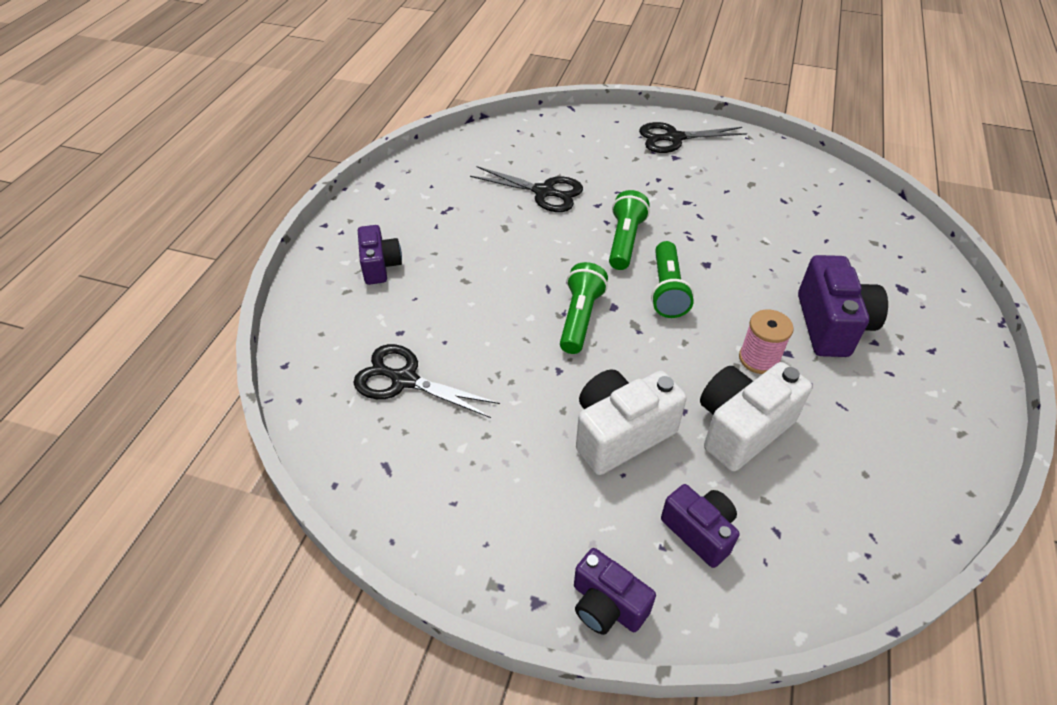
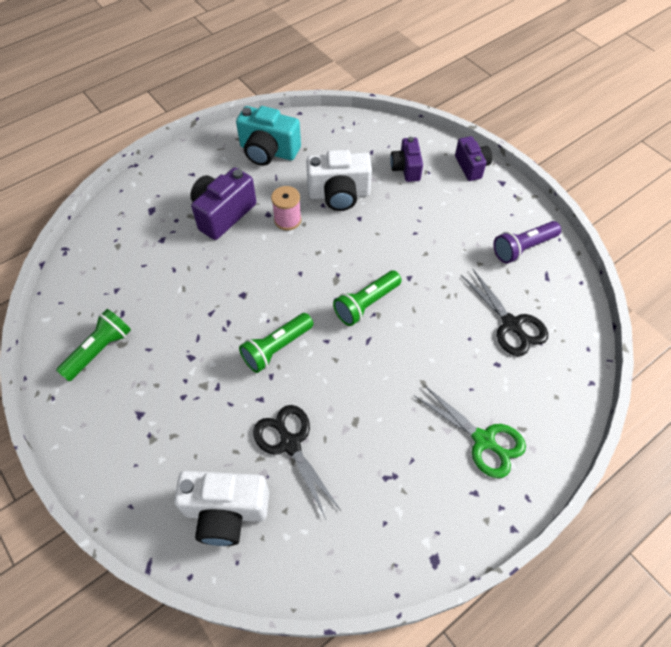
camera: 145 degrees left, 10 degrees up
(380, 266) = (483, 440): purple camera -> green scissors
(439, 492) = (523, 248): none -> purple flashlight
(620, 434) = (404, 225): white camera -> white camera (226, 512)
(667, 290) = (291, 291): green flashlight -> green flashlight (99, 350)
(674, 138) = (111, 440): black scissors -> none
(901, 437) = (268, 151): none -> turquoise camera

